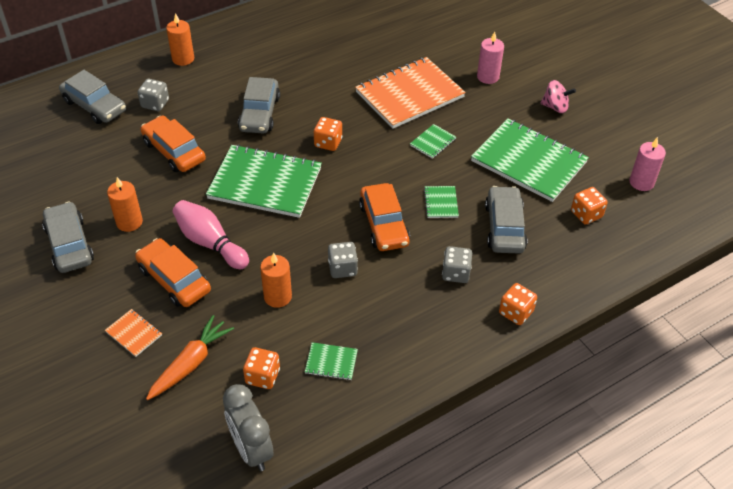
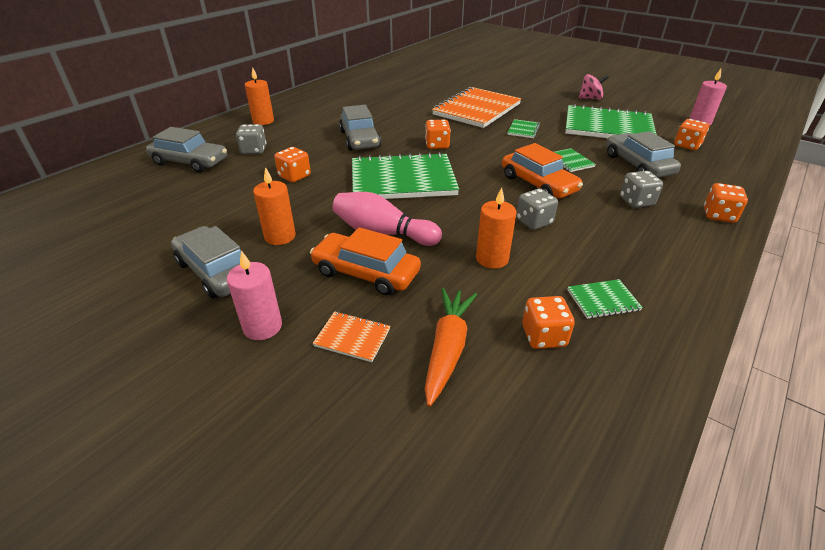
camera: 20 degrees left, 10 degrees down
(174, 151) = (294, 176): orange car -> orange dice
(251, 449) = (607, 424): grey clock -> none
(488, 77) = (525, 92): pink candle -> pink candle (262, 327)

